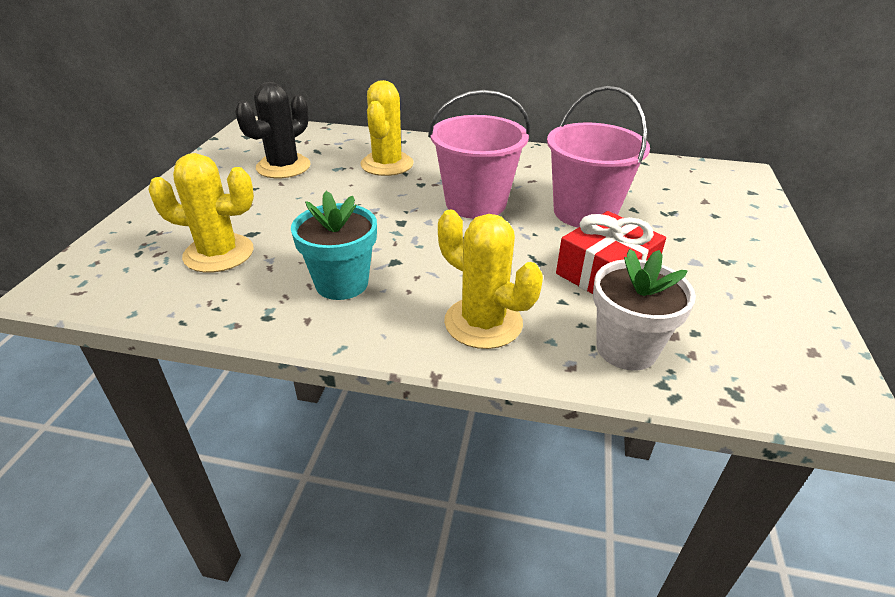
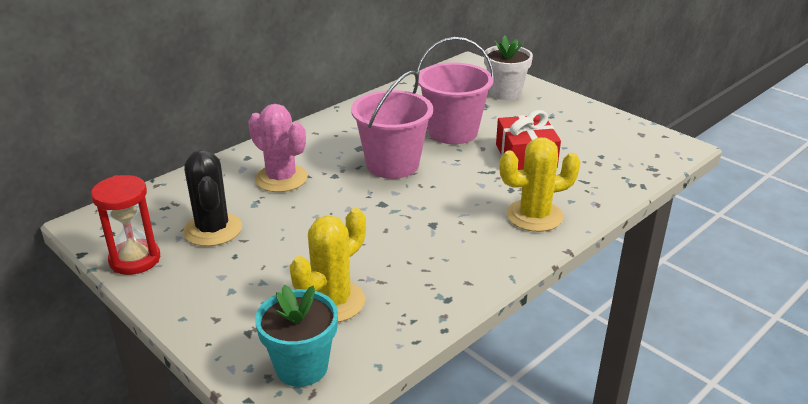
camera: 55 degrees left, 5 degrees down
(220, 156) = (135, 259): none -> red hourglass
(341, 283) = (438, 254): turquoise flower pot -> turquoise flower pot (301, 367)
(387, 164) = (281, 178): yellow cactus -> pink cactus
(626, 349) = (597, 181): white flower pot -> white flower pot (505, 93)

